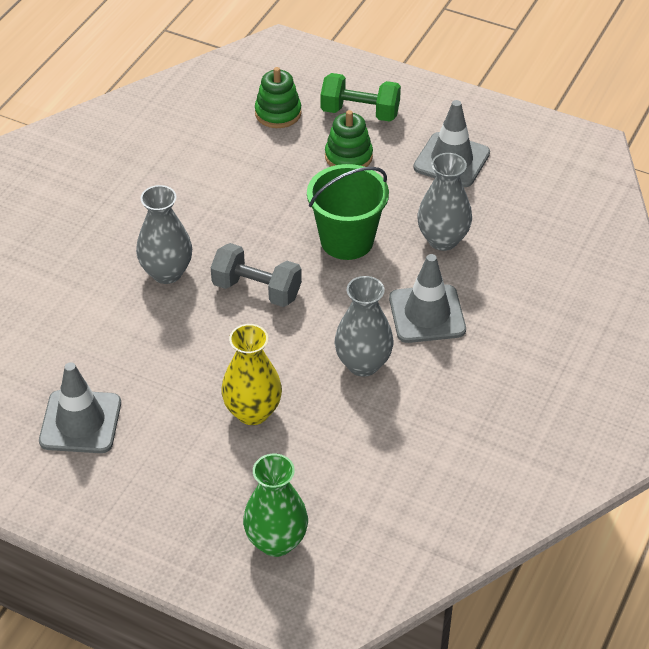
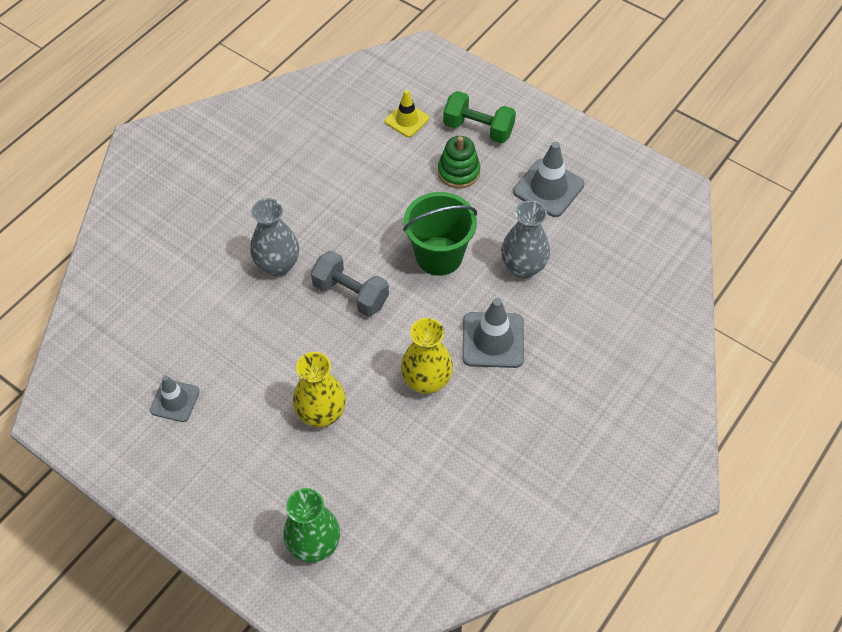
camera: 10 degrees right, 10 degrees up
(80, 422) = (175, 401): grey traffic cone -> grey traffic cone, size x0.64
(278, 113) = (407, 120): green stacking toy -> yellow traffic cone
(363, 364) = (426, 381): grey vase -> yellow vase

